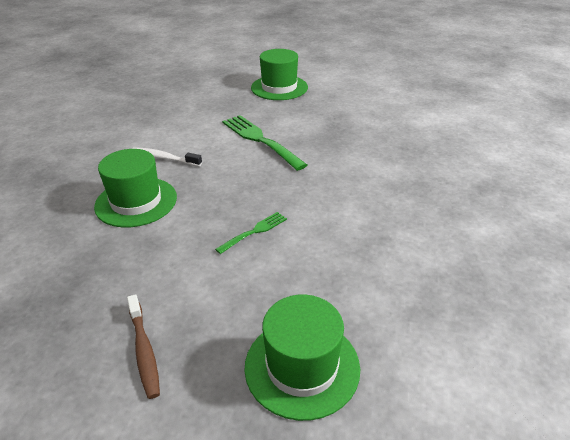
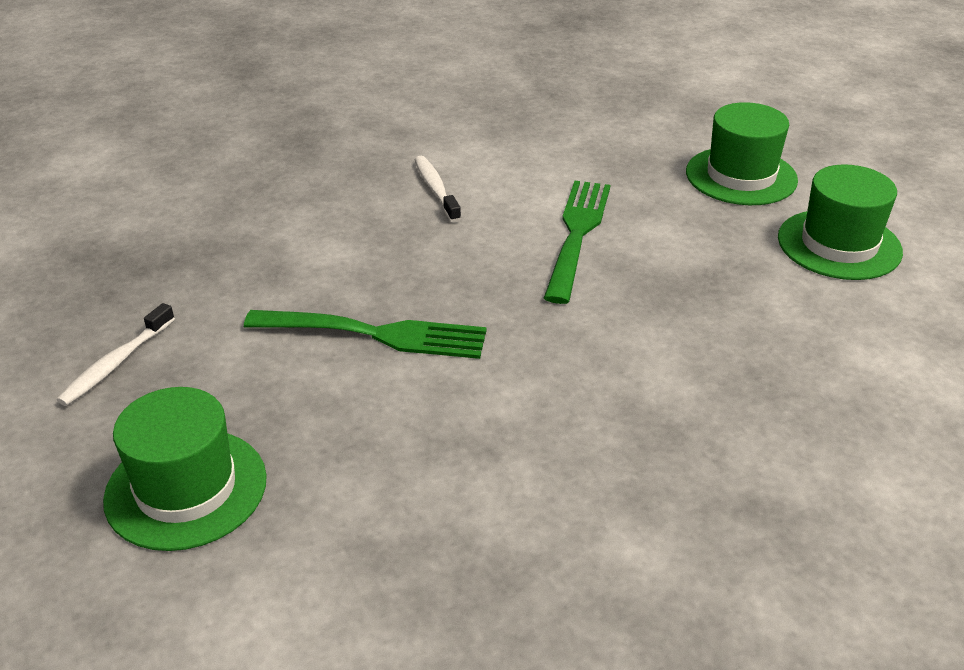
camera: 50 degrees right, 0 degrees up
(136, 202) = (331, 221): green hat -> green hat (839, 245)
(144, 351) = (116, 363): brown toothbrush -> white toothbrush
(254, 231) = (376, 334): green fork -> green fork, size x1.89

